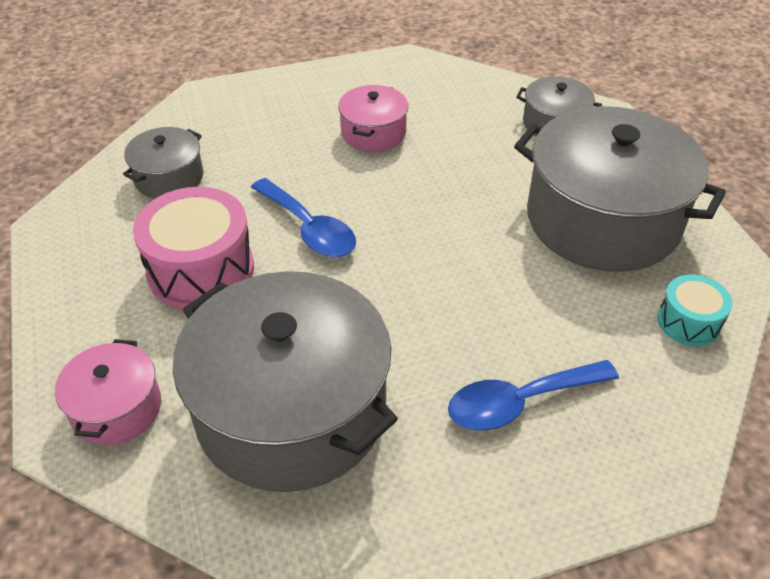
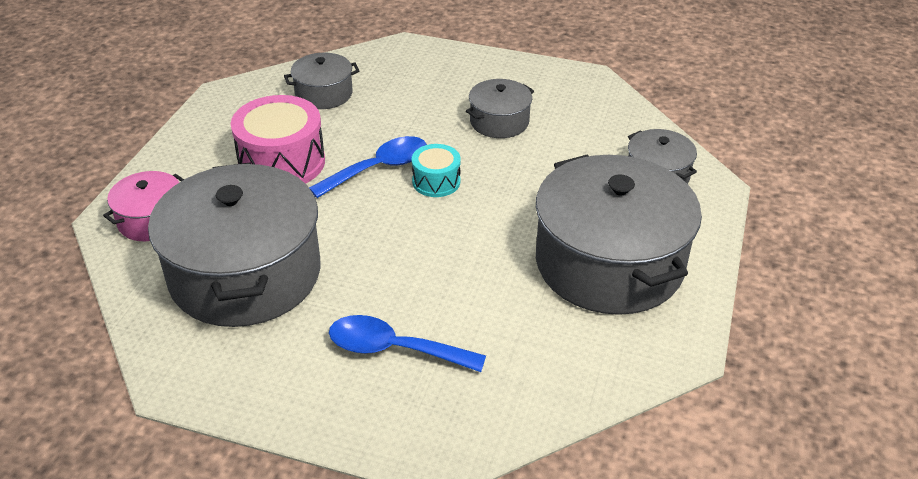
camera: 35 degrees right, 5 degrees down
(309, 229) = (379, 168): blue spoon -> blue spoon turned 120 degrees counterclockwise
(373, 133) = (499, 122): pink pot -> grey pot
(688, 322) = (588, 367): turquoise drum -> turquoise drum (436, 181)

